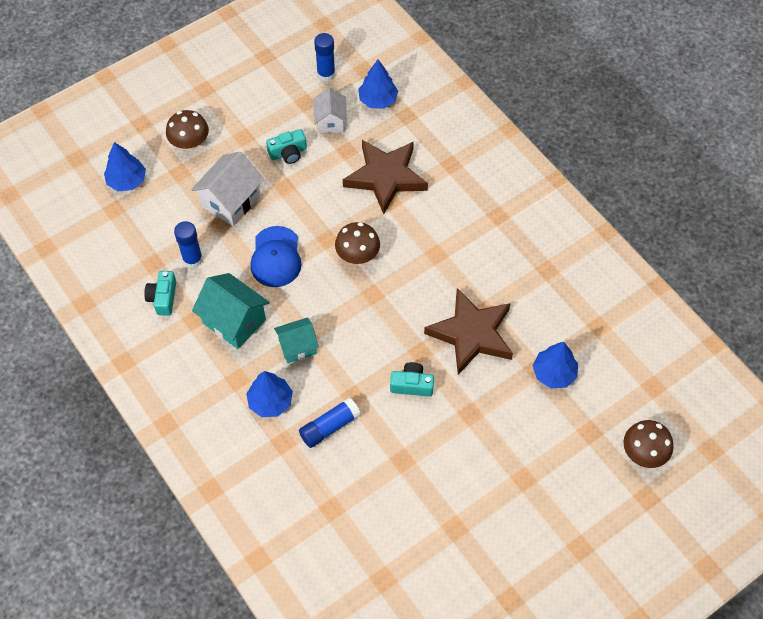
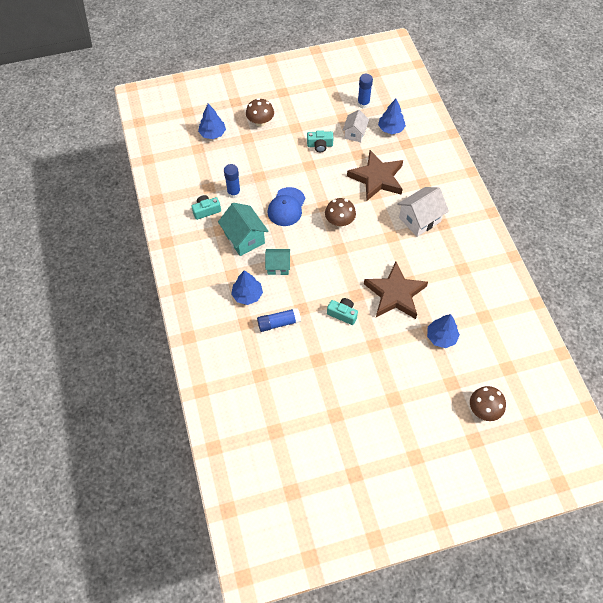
camera: 20 degrees right, 0 degrees up
(163, 298) = (206, 210): turquoise camera -> turquoise camera turned 45 degrees clockwise
(231, 201) = (272, 164): white house -> white house (419, 219)

